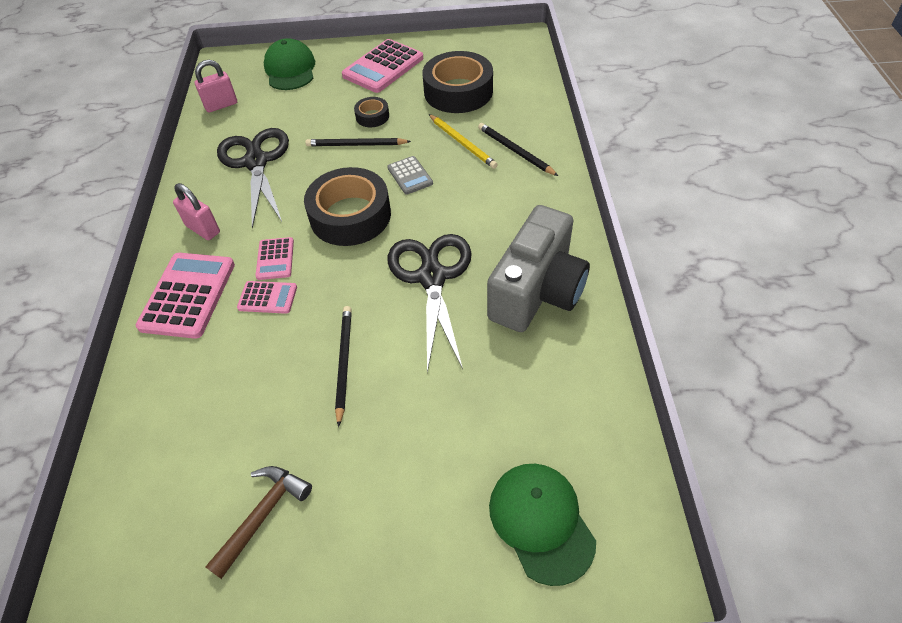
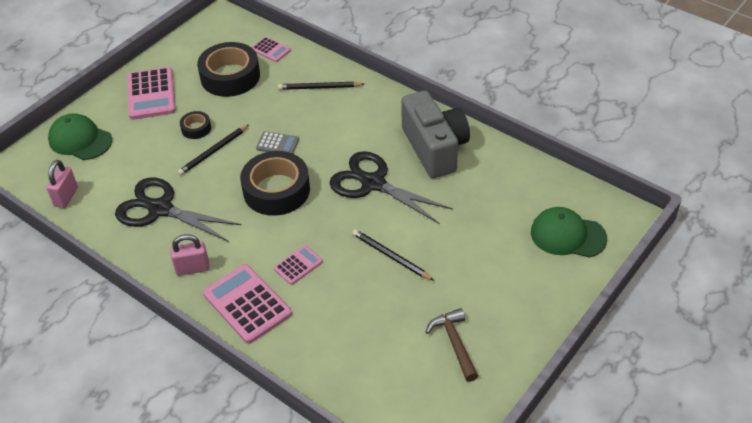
camera: 50 degrees left, 5 degrees down
(275, 259) = (269, 245): pink calculator -> pink calculator (271, 50)
(462, 143) = (280, 104): yellow pencil -> none

